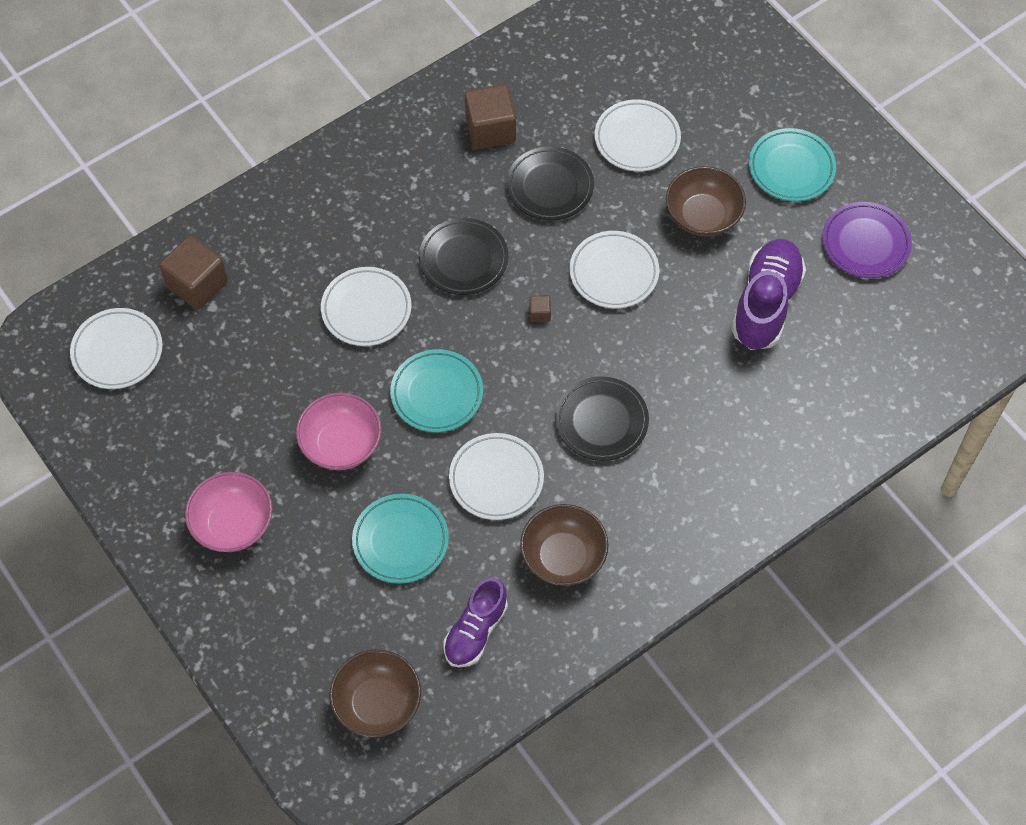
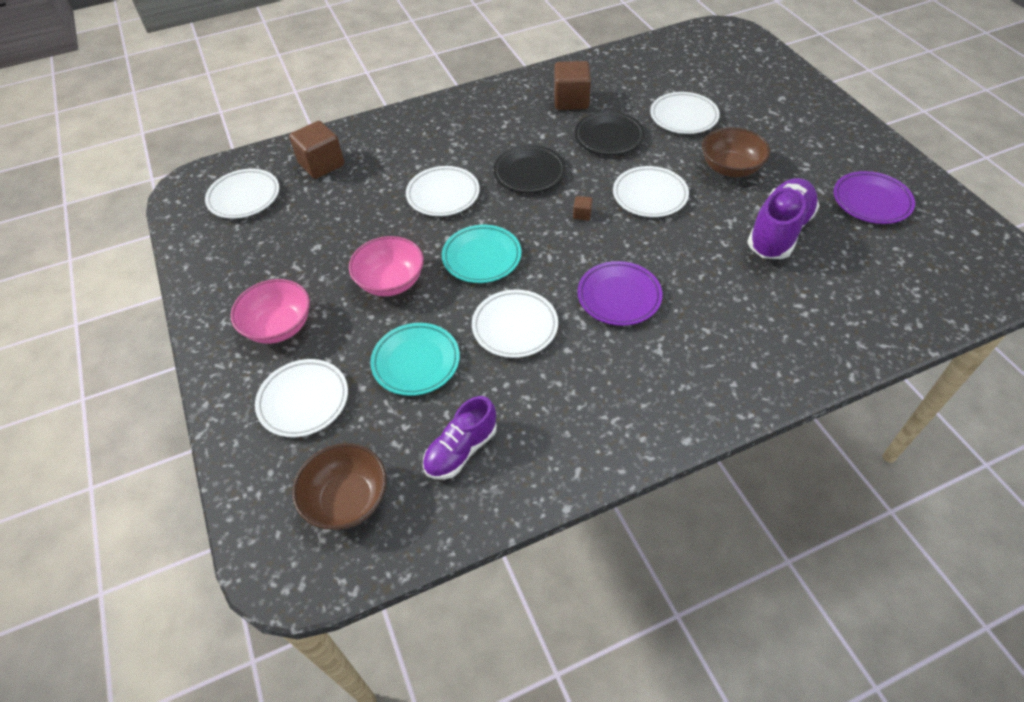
camera: 15 degrees right, 10 degrees down
(294, 607) = (303, 400): none -> white plate
(563, 557) = (560, 399): brown bowl -> none
(601, 421) = (619, 296): black plate -> purple plate
(791, 168) = (808, 147): turquoise plate -> none

